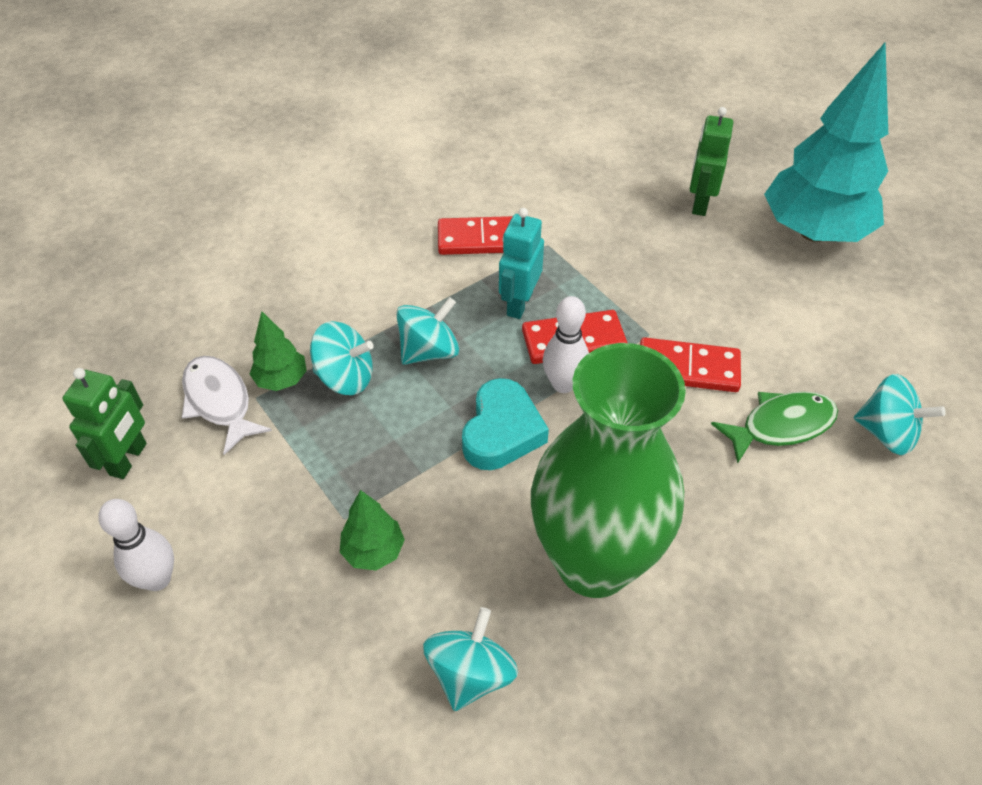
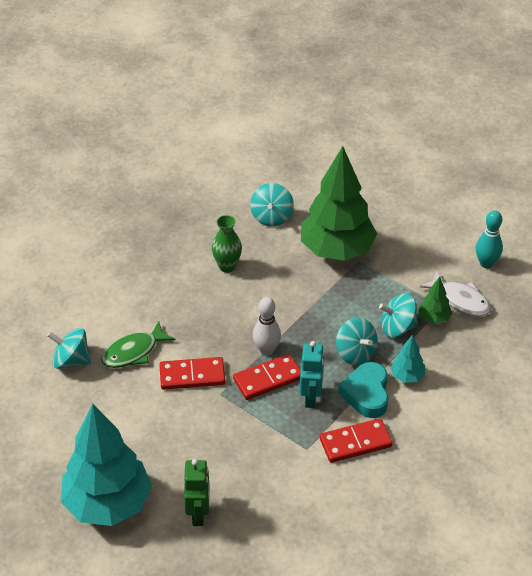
camera: 165 degrees right, 5 degrees down
(129, 459) = (486, 263): green robot -> turquoise bowling pin
(157, 579) = (431, 221): white bowling pin -> none
(372, 304) = (407, 376): none -> turquoise tree
(373, 551) = (336, 250): green tree -> green tree, size x2.35
(429, 351) = (355, 353): turquoise spinning top -> turquoise spinning top turned 75 degrees counterclockwise
(502, 431) = (294, 316): turquoise heart -> turquoise heart (366, 394)
(594, 563) = (227, 266): green vase -> green vase, size x0.43

